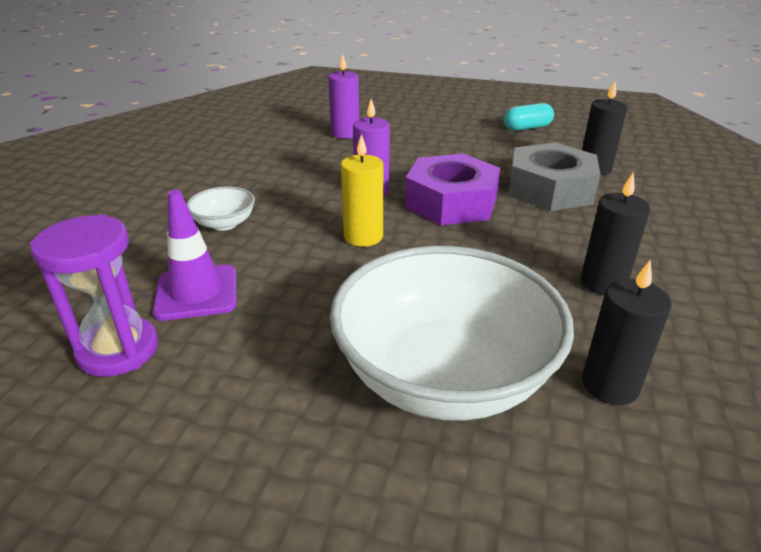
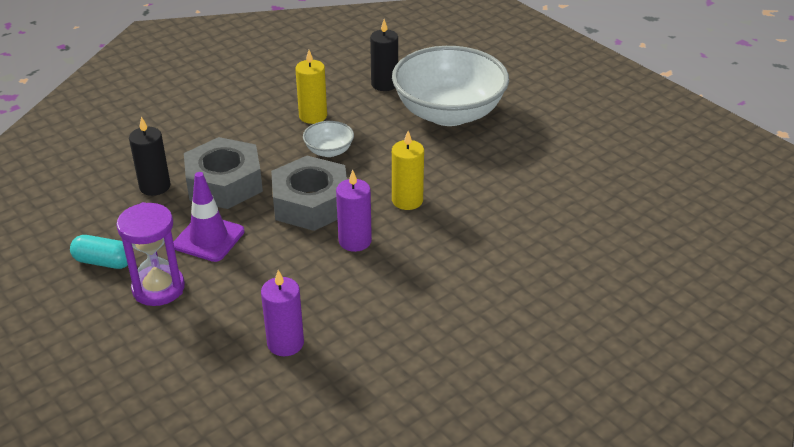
camera: 145 degrees left, 5 degrees up
(118, 350) = (599, 185): purple hourglass -> purple hourglass (158, 288)
(196, 293) = (543, 203): purple traffic cone -> purple traffic cone (209, 238)
(224, 224) = (496, 256): white bowl -> white bowl (329, 151)
(451, 202) = (311, 203): purple nut -> grey nut
(603, 283) = (313, 116): black candle -> yellow candle

